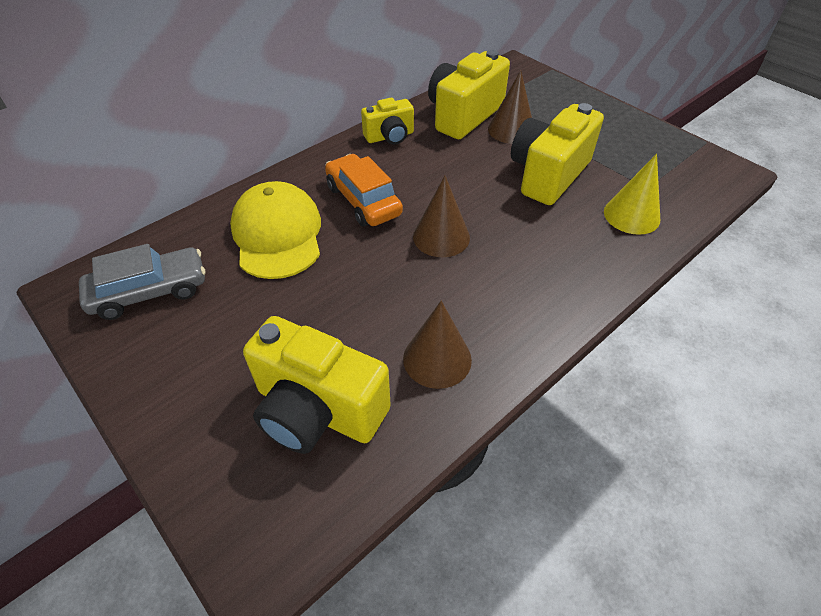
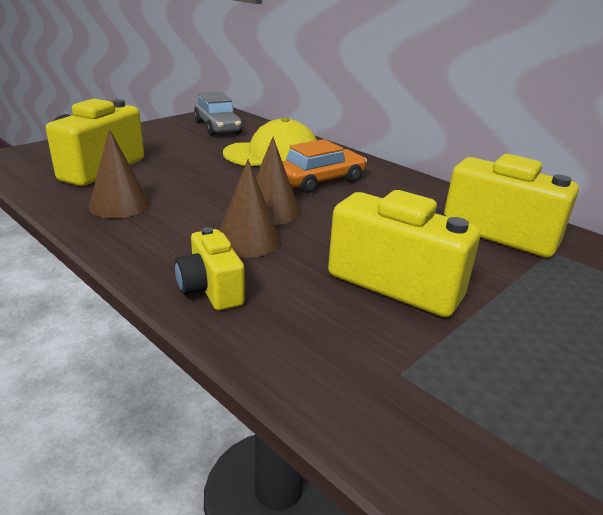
camera: 85 degrees right, 20 degrees down
(390, 136) = (429, 192): yellow camera -> yellow camera (211, 290)
(511, 130) = (491, 262): brown cone -> brown cone (248, 240)
(631, 215) = (322, 343): yellow cone -> none

